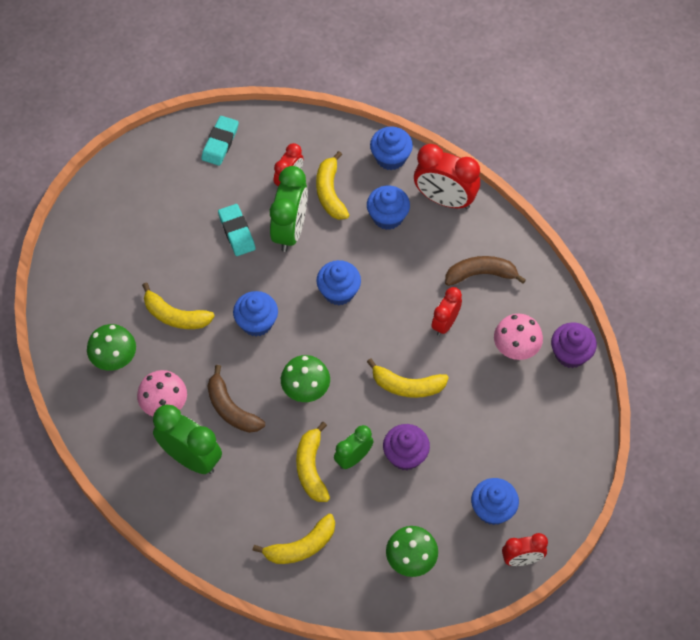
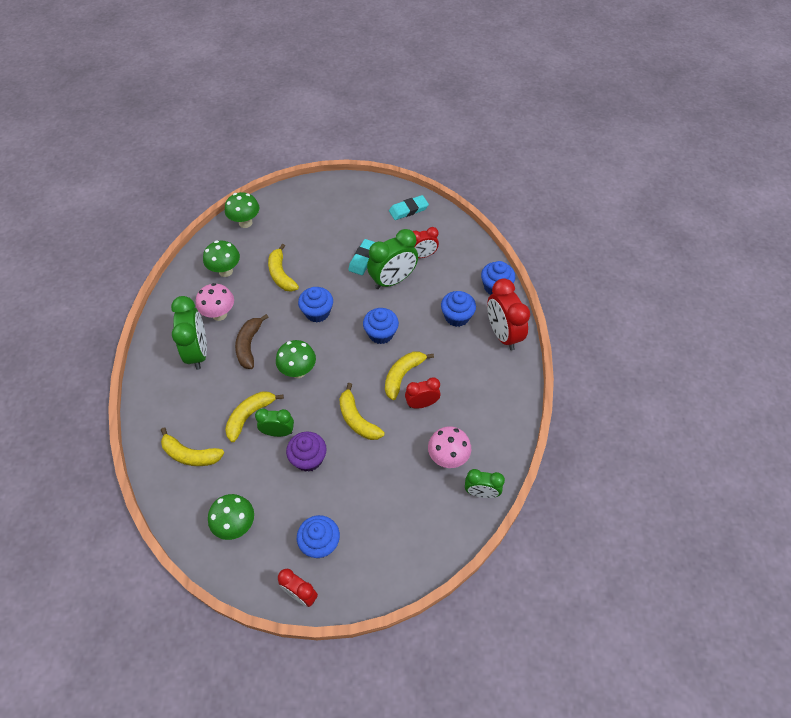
camera: 45 degrees right, 5 degrees down
(69, 294) = (245, 223): none -> green mushroom
(330, 192) = (438, 278): yellow banana -> yellow banana (402, 375)
(481, 274) = (476, 394): brown banana -> none
(571, 354) = (481, 492): purple cupcake -> green clock

